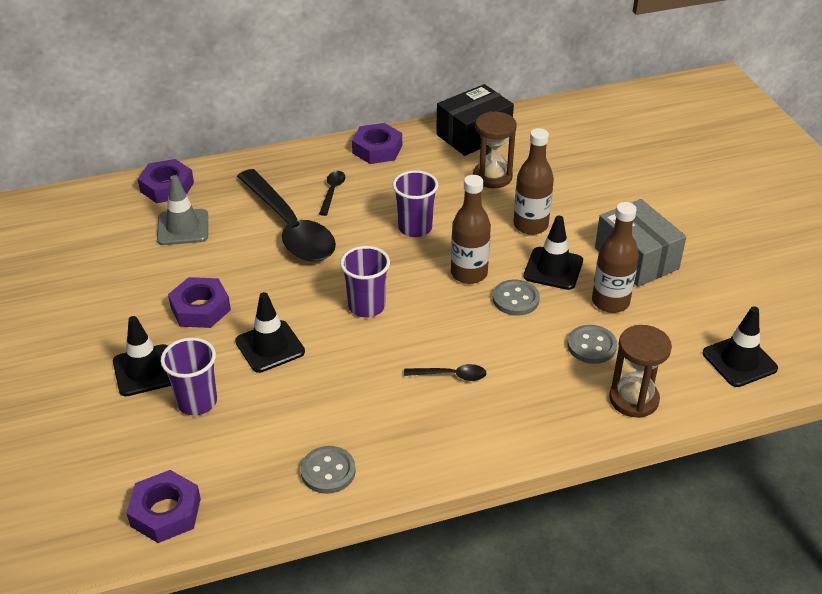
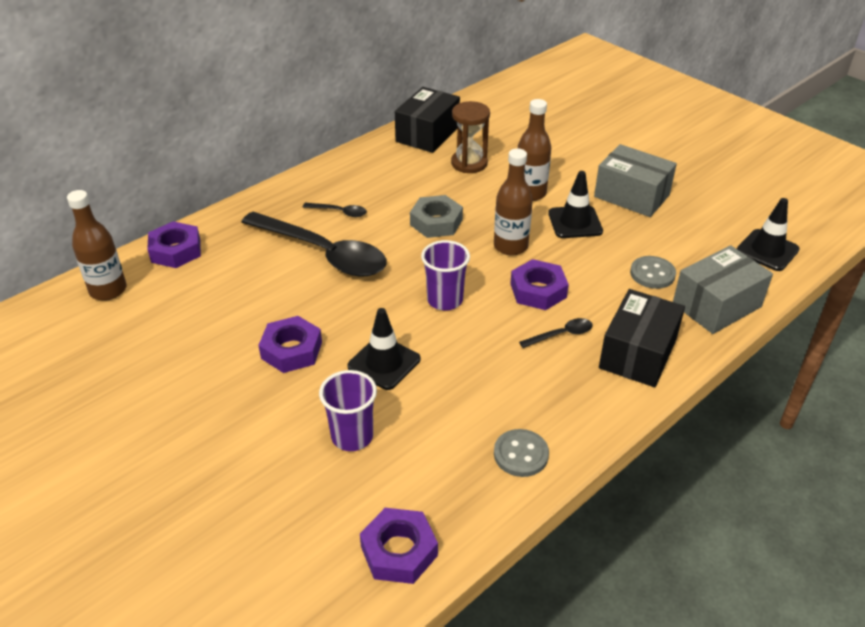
camera: 25 degrees left, 0 degrees up
(145, 370) = (278, 425): black traffic cone -> none
(183, 227) = (219, 282): grey traffic cone -> none
(332, 192) = (339, 212): black spoon -> black spoon turned 120 degrees clockwise
(377, 149) = (353, 166): purple nut -> purple nut (538, 290)
(415, 228) = (436, 222): purple cup -> grey nut
(511, 419) = (638, 353): none -> black box
(515, 299) = (564, 255): grey button -> none
(610, 302) = (639, 235): brown bottle -> brown bottle (108, 290)
(633, 399) = (716, 305): brown hourglass -> grey box

